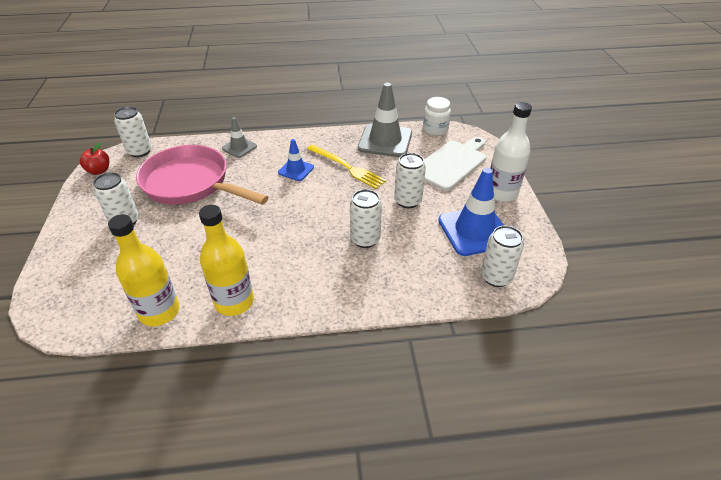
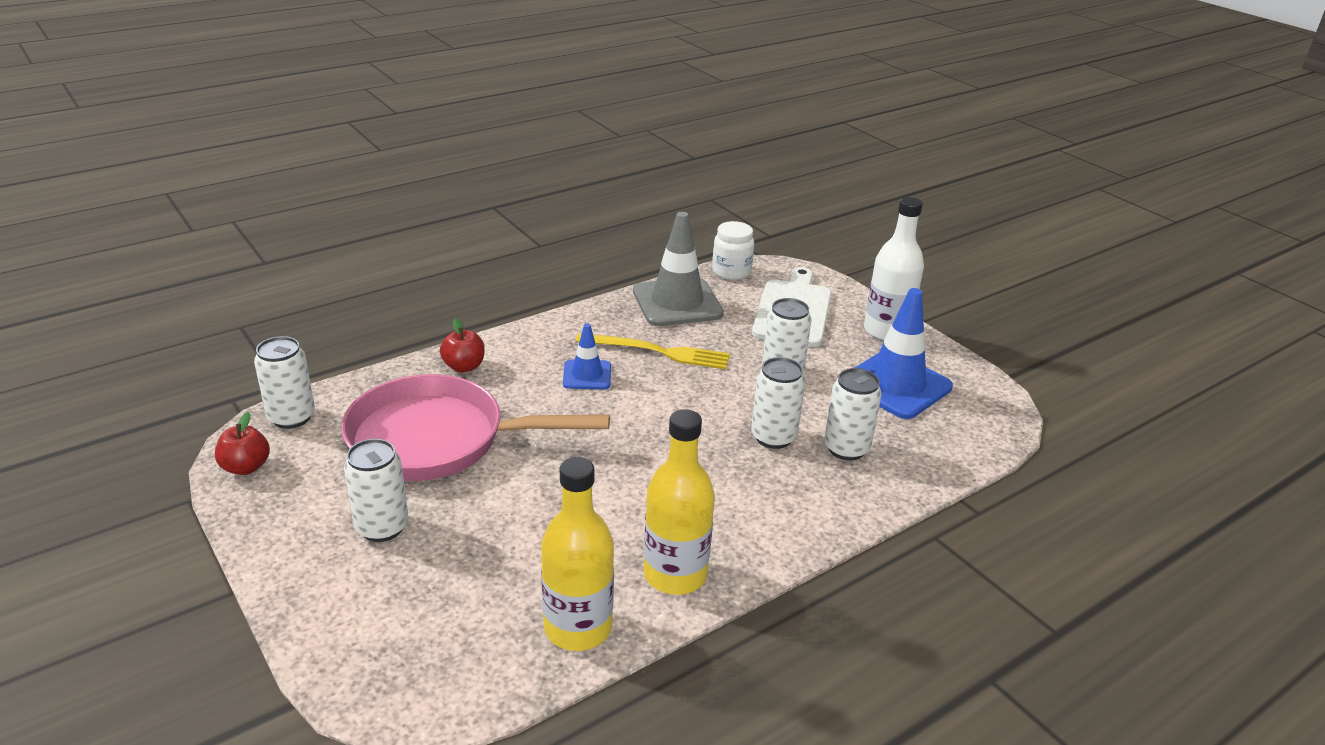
camera: 30 degrees left, 10 degrees down
(239, 147) = (464, 367): grey traffic cone -> red apple
(496, 277) = (968, 431): white can -> white can (846, 448)

